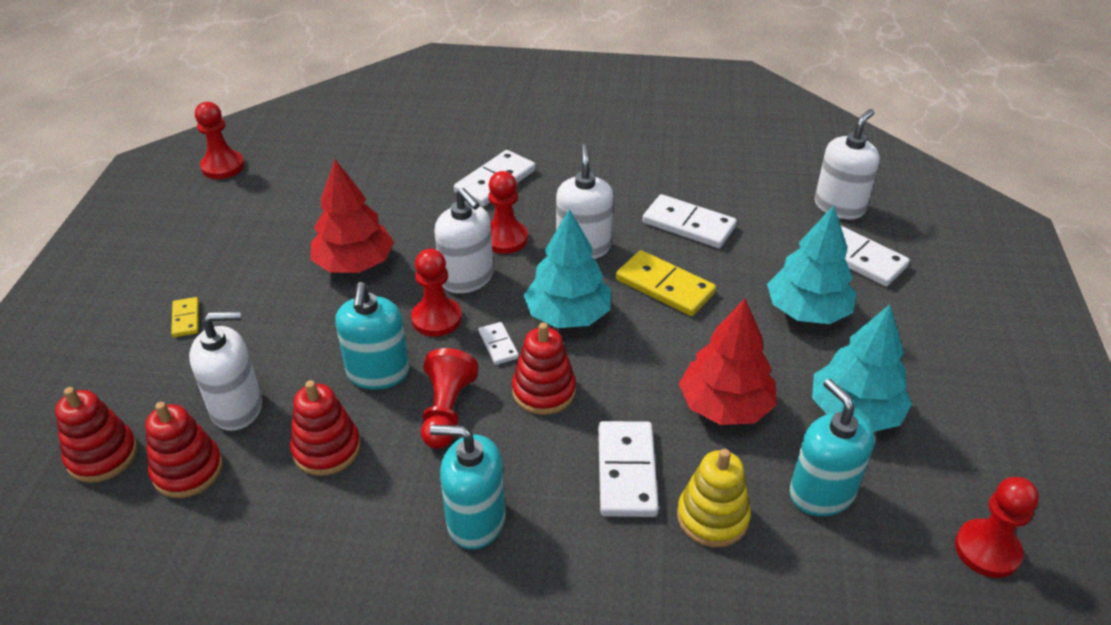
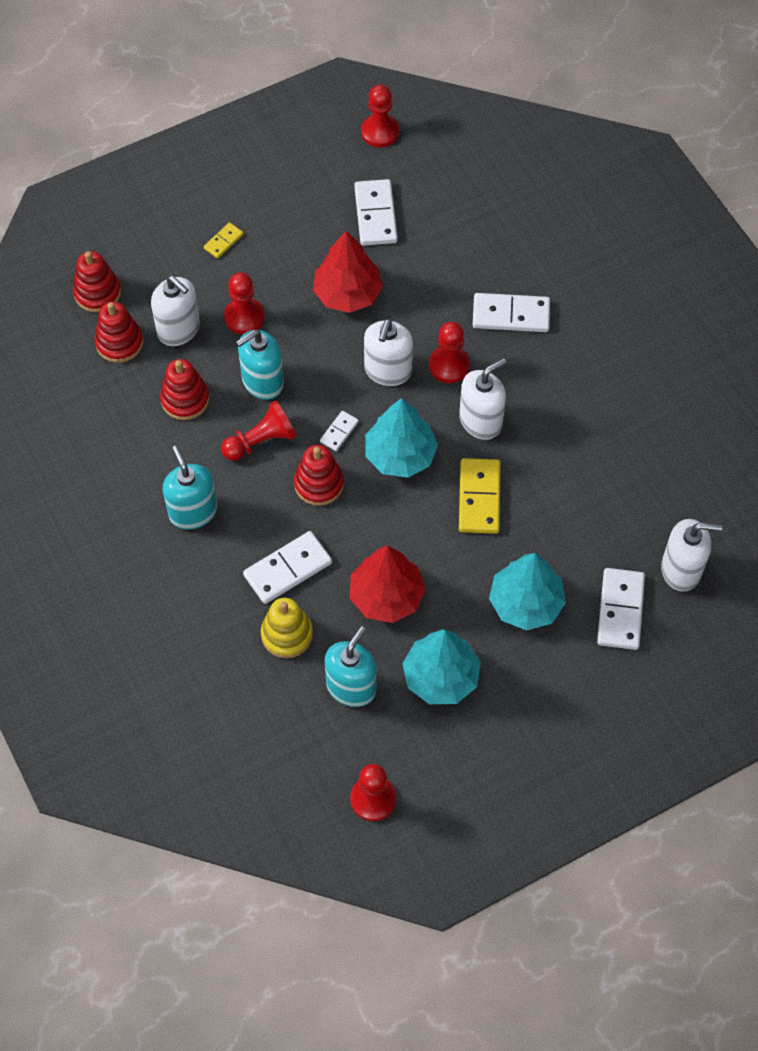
camera: 55 degrees right, 20 degrees up
(436, 319) = (335, 380): red pawn -> red pawn (244, 317)
(688, 225) = (566, 475): white domino -> white domino (376, 215)

